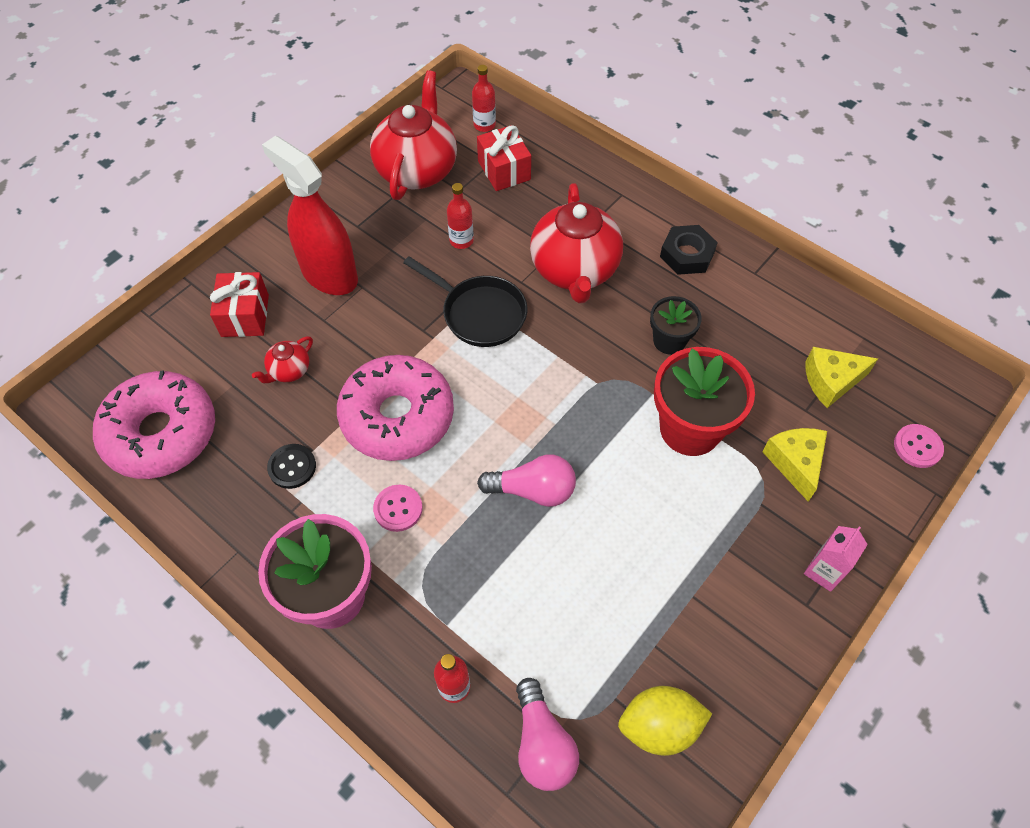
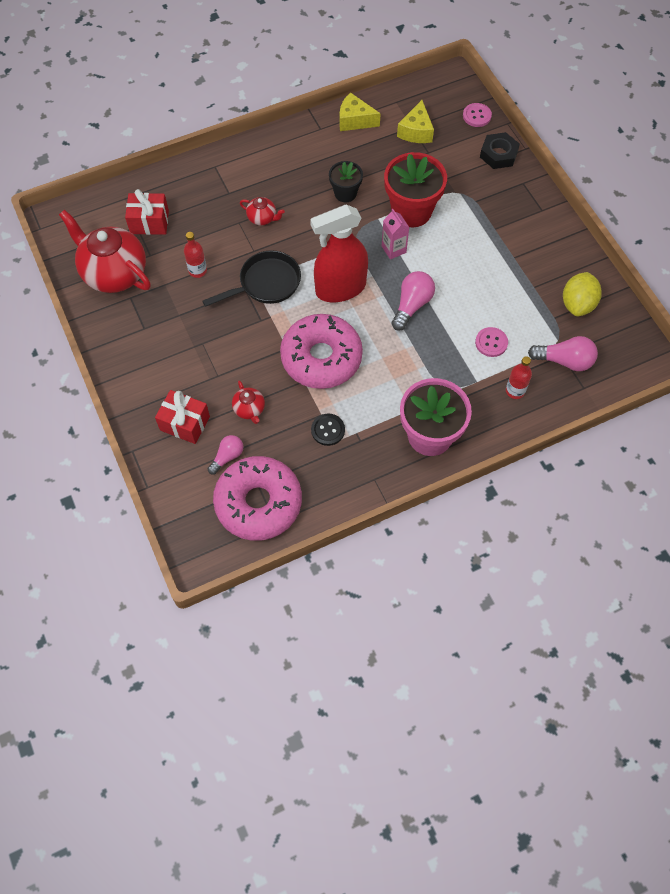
camera: 65 degrees left, 5 degrees up
(214, 375) = (227, 457): none -> pink light bulb
(329, 274) = (178, 359): red spray bottle -> red spray bottle (340, 288)
(398, 509) = (389, 380): pink button -> pink button (491, 343)
(484, 125) = (97, 217): red bottle -> none
(574, 270) = (262, 218): red teapot -> red teapot, size x0.45
(687, 254) = (286, 155): black nut -> black nut (498, 154)
(795, 463) = (458, 173): yellow cheese -> yellow cheese (354, 120)
(824, 571) = (527, 193): pink carton -> pink carton (393, 249)

